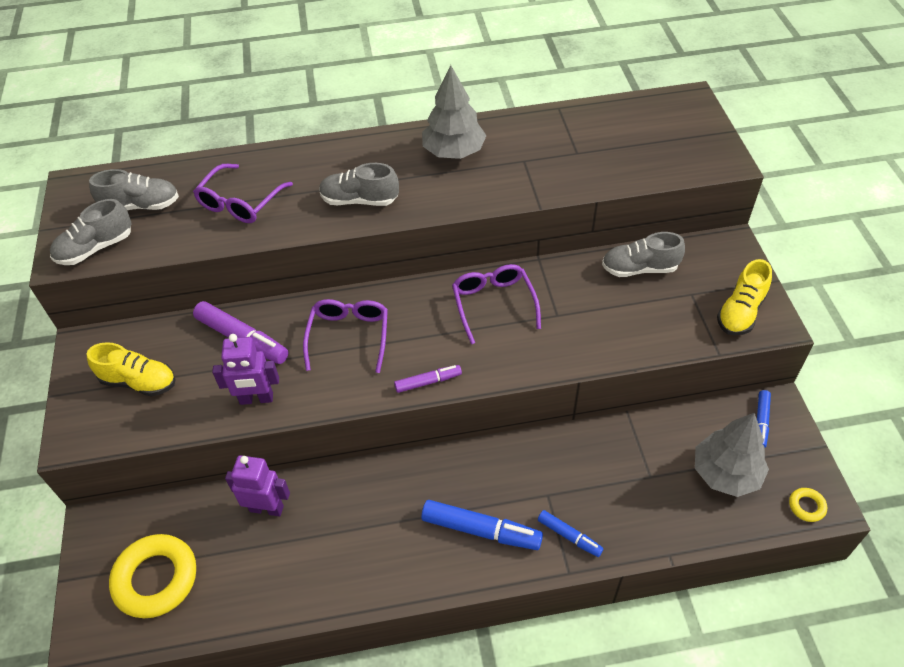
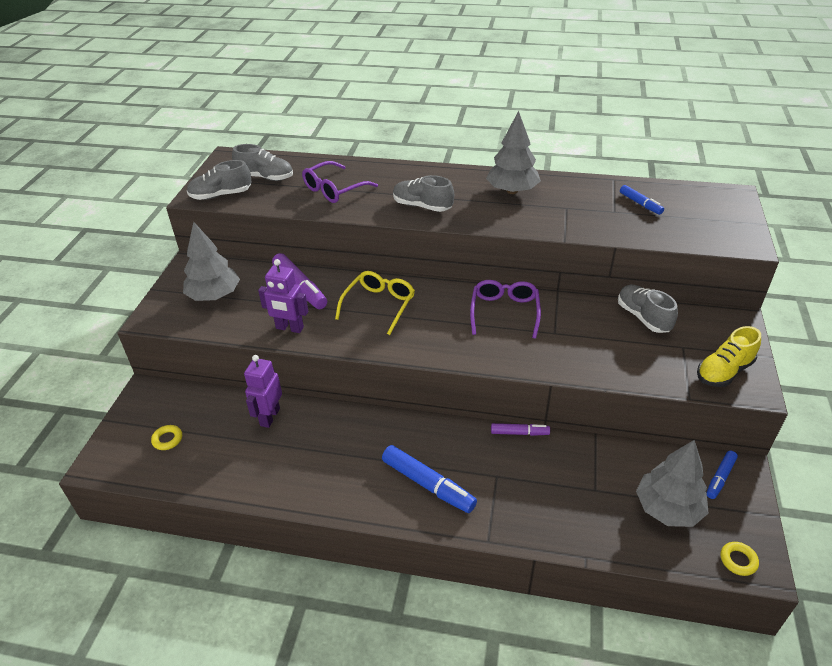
camera: 20 degrees right, 10 degrees down
(139, 382) = (214, 296): yellow shoe -> grey tree
(156, 579) = (167, 439): yellow ring -> yellow ring, size x0.44
(266, 508) = (269, 417): purple robot -> purple robot turned 105 degrees counterclockwise
(349, 335) = (379, 305): purple glasses -> yellow glasses
(428, 382) = (425, 351): purple marker -> purple marker (519, 433)
(569, 536) = (501, 513): blue marker -> blue marker (640, 204)
(639, 268) = (643, 317): grey shoe -> grey shoe turned 45 degrees clockwise

